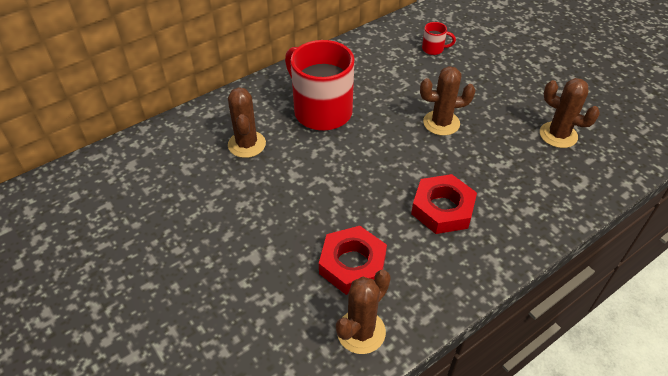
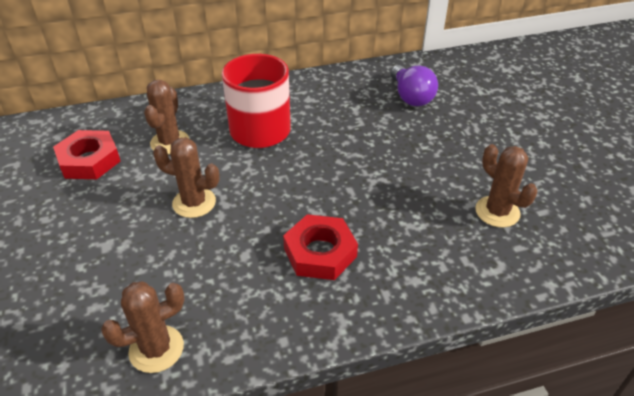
camera: 20 degrees right, 5 degrees down
(352, 264) = (192, 280): red nut -> red nut (89, 160)
(433, 49) = (411, 97): red mug -> purple light bulb
(441, 123) = (373, 168): brown cactus -> brown cactus (194, 203)

